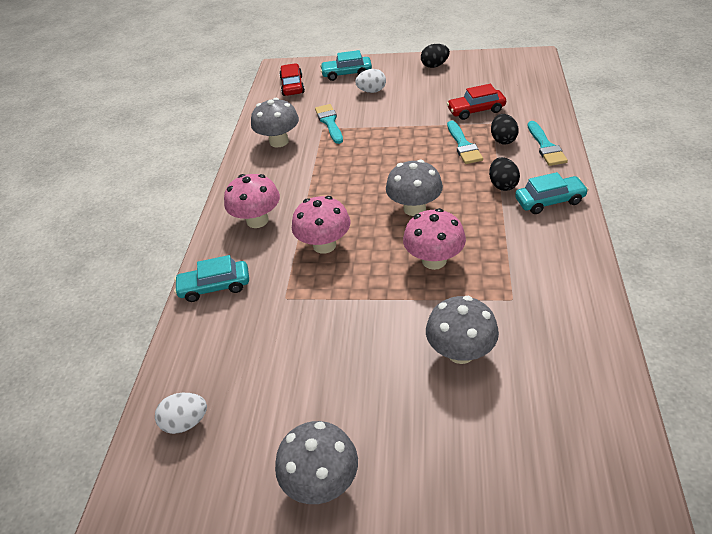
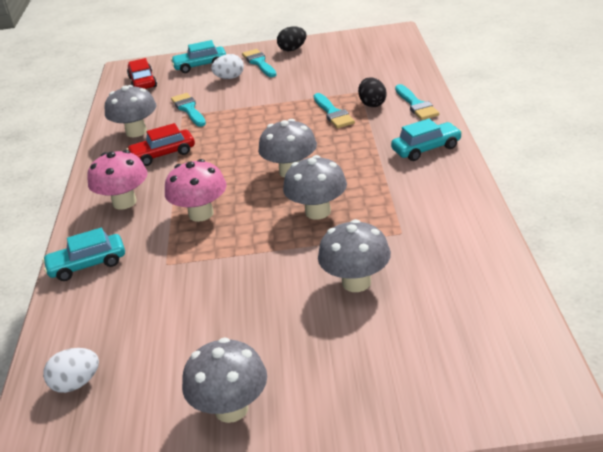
camera: 10 degrees left, 10 degrees down
(401, 77) = (259, 63): none -> turquoise brush
(434, 260) = (318, 212): pink mushroom -> grey mushroom
(476, 110) = (341, 83): red car -> red car (163, 154)
(502, 185) = (378, 141): black egg -> none

